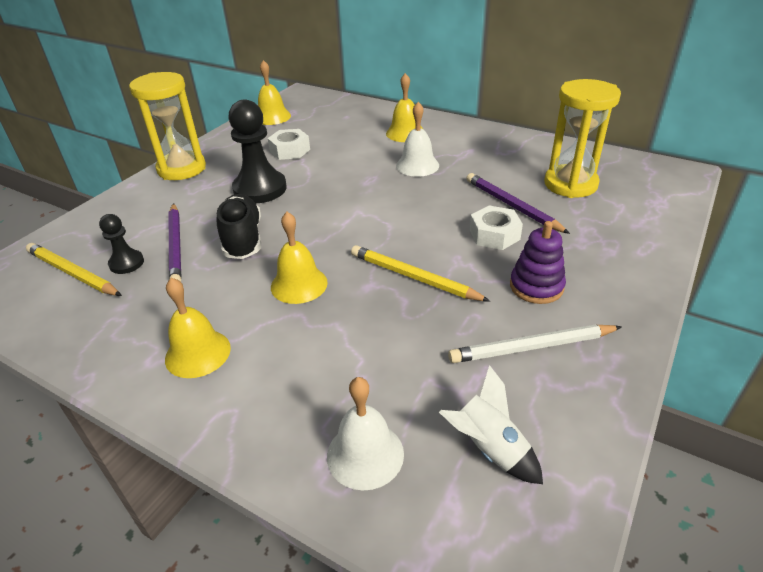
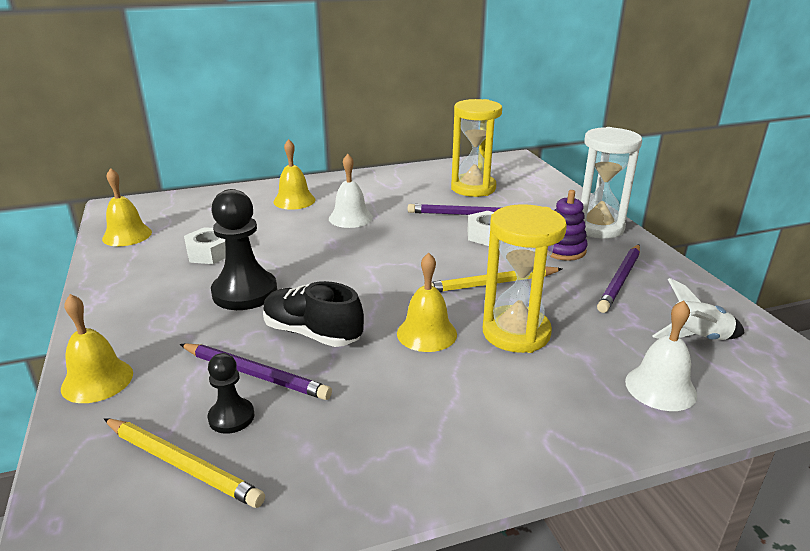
camera: 50 degrees left, 10 degrees down
(72, 273) = (182, 464): yellow pencil -> yellow pencil turned 135 degrees counterclockwise
(182, 169) = (111, 318): yellow hourglass -> yellow hourglass (516, 333)
(198, 353) = (450, 423): yellow bell -> yellow bell (97, 380)
(531, 347) = (620, 280): white pencil -> purple pencil
(621, 286) = (597, 227): none -> white hourglass

